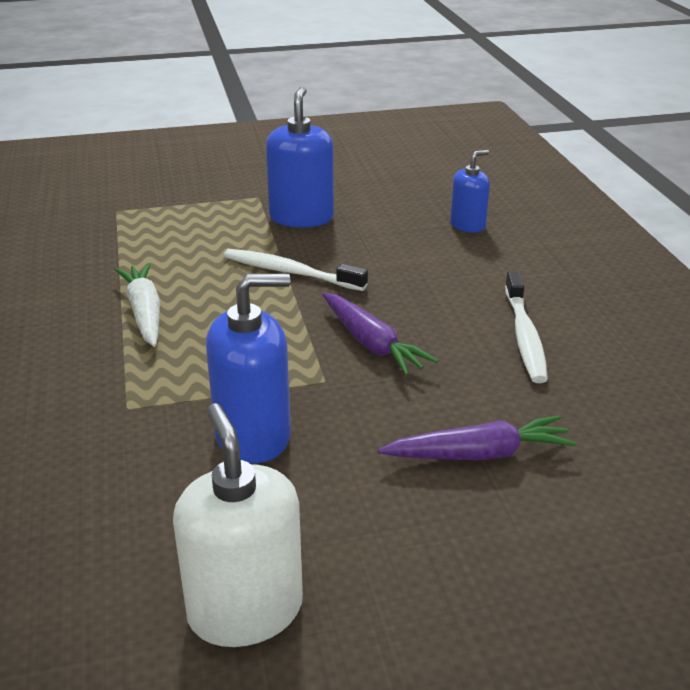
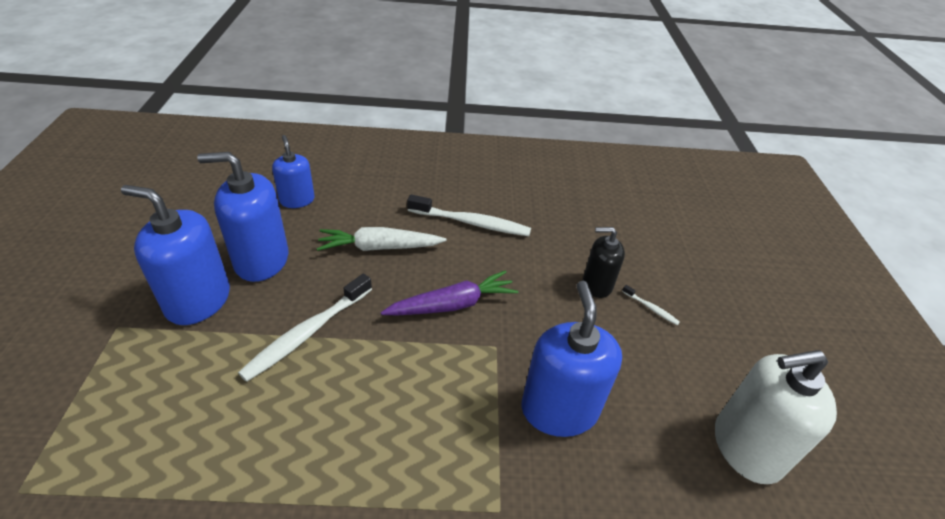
camera: 80 degrees left, 10 degrees up
(144, 312) = (322, 478): white carrot -> white carrot (379, 247)
(367, 230) = (261, 260): none -> blue soap dispenser
(464, 511) = (651, 308): none -> white toothbrush
(479, 454) = (597, 285): purple carrot -> black soap dispenser

